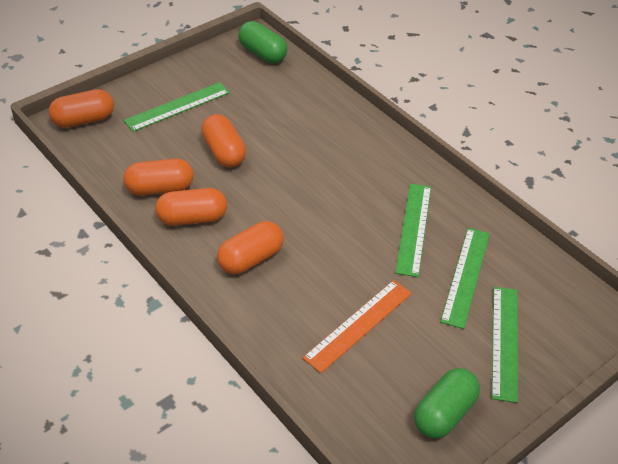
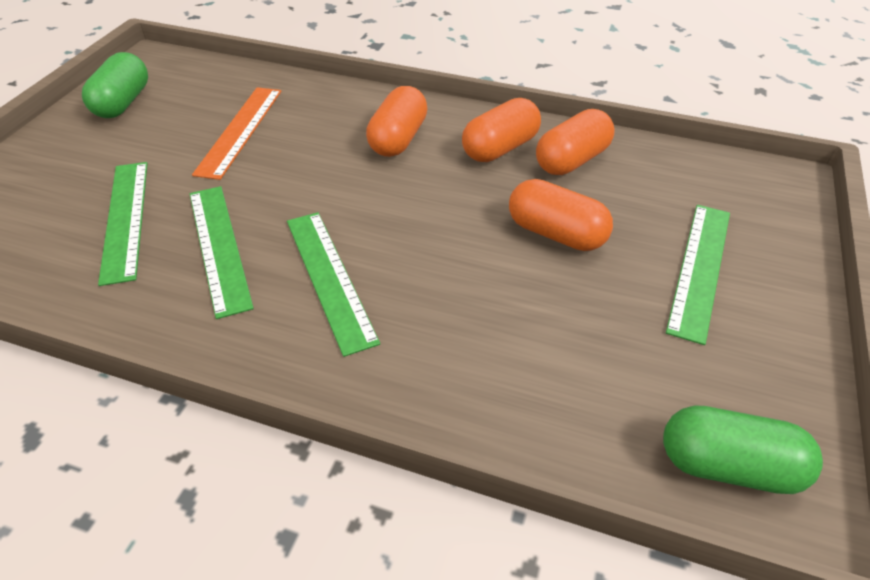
camera: 150 degrees right, 0 degrees up
(83, 120) = (770, 193): orange capsule -> none
(505, 342) = (63, 173): green ruler -> green ruler (329, 278)

